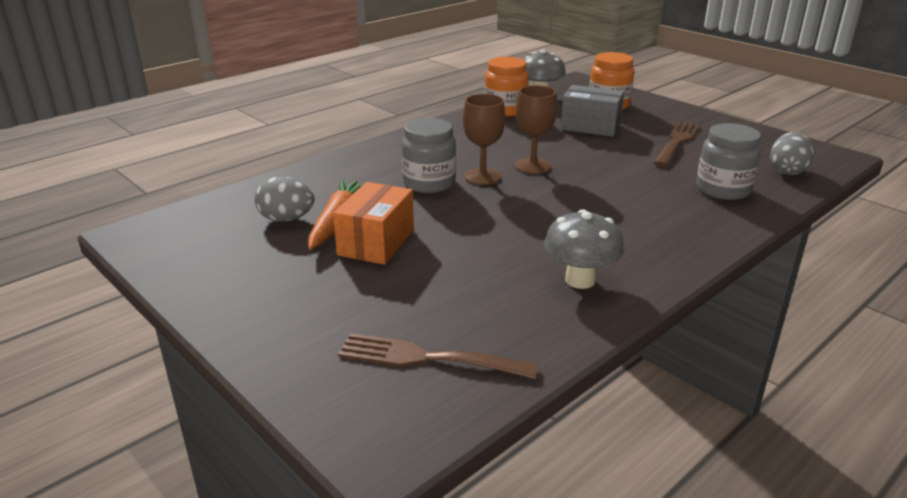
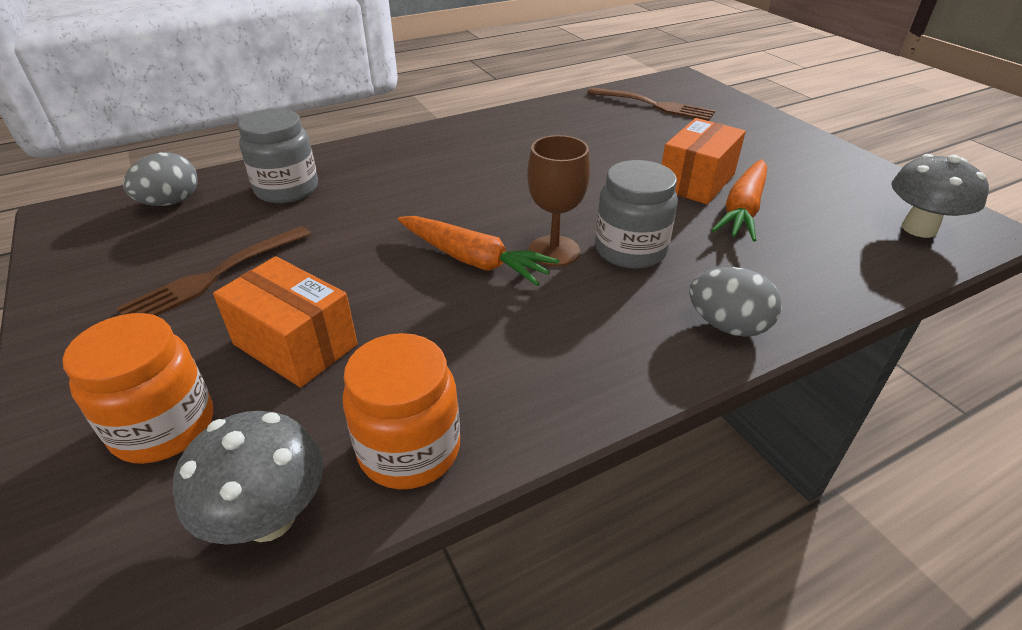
camera: 165 degrees left, 10 degrees up
(286, 219) = (806, 221): grey egg -> grey egg (727, 326)
(533, 166) = (473, 260): brown goblet -> orange carrot
(580, 280) = (524, 131): grey mushroom -> grey mushroom (919, 228)
(590, 126) = (295, 344): grey box -> orange box

